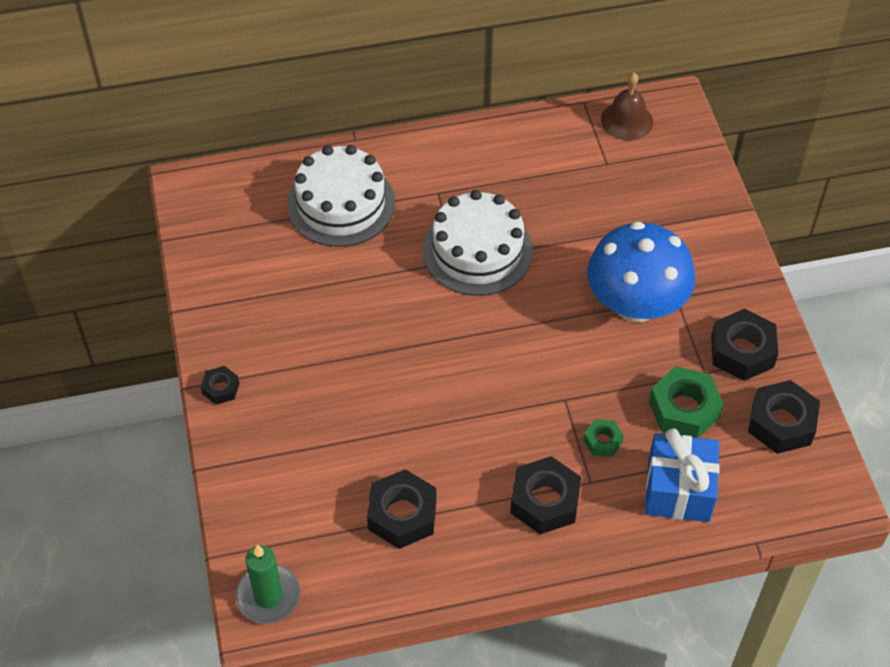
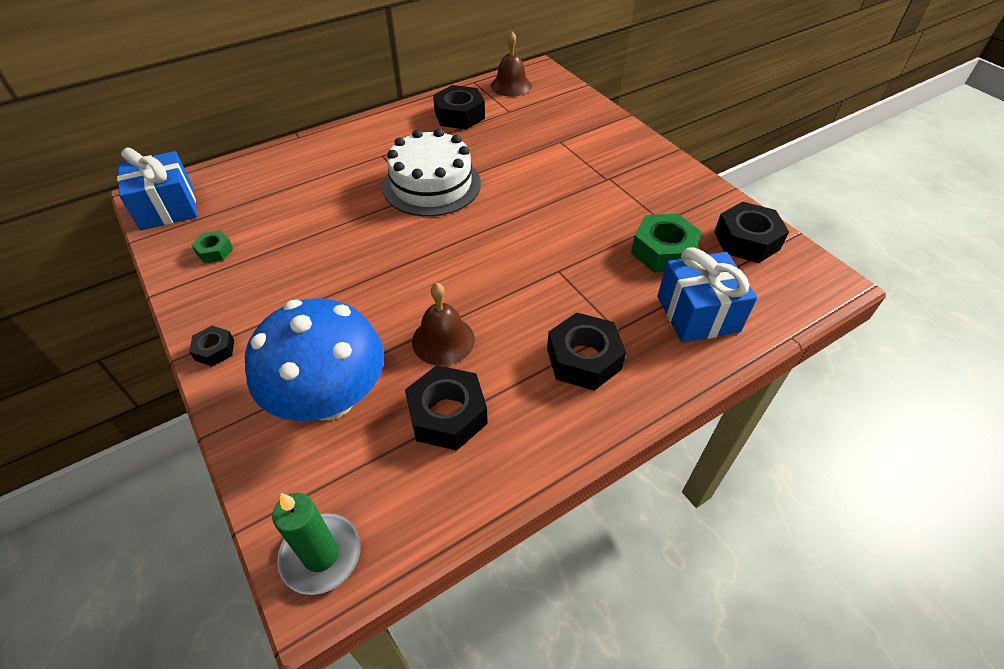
camera: 20 degrees left, 5 degrees down
(202, 205) = (167, 208): none -> blue gift
(341, 204) = (299, 179): white cake -> none
(424, 441) = (443, 340): none -> brown bell
(602, 441) = (609, 294): green nut -> green nut (214, 251)
(635, 305) = (580, 190): blue mushroom -> blue mushroom (330, 398)
(742, 351) = (682, 200): black nut -> black nut (459, 115)

